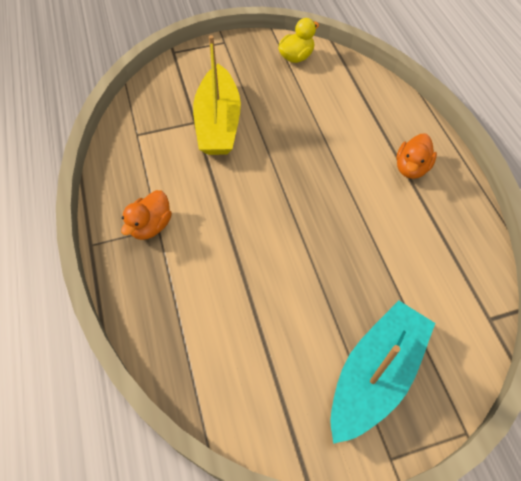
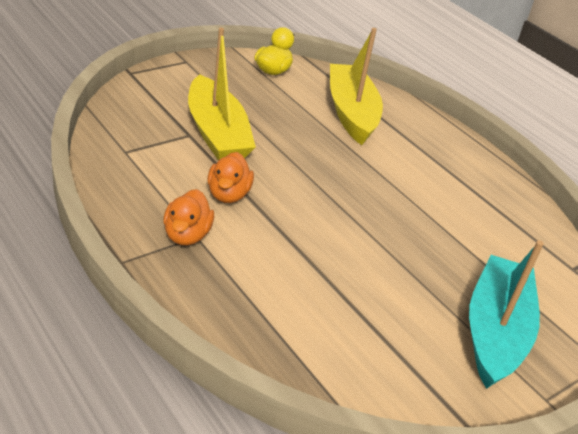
camera: 25 degrees left, 20 degrees down
(348, 110) = (351, 113): none -> yellow boat
(411, 168) = (438, 156): orange duck -> orange duck (228, 194)

